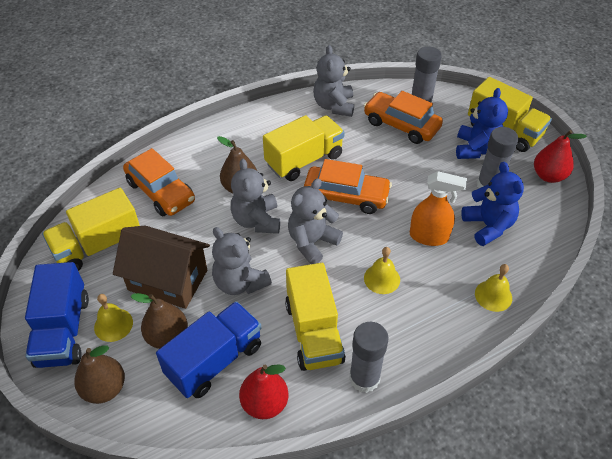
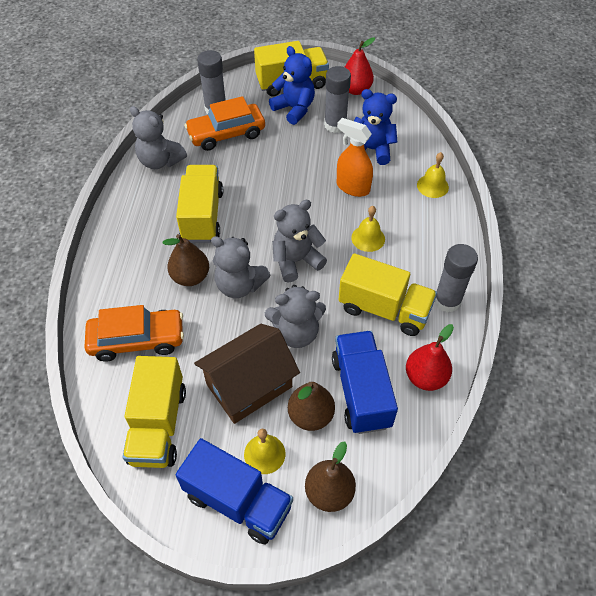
camera: 55 degrees left, 5 degrees up
(312, 242) = (296, 261): grey teddy bear -> grey teddy bear turned 75 degrees clockwise
(346, 196) = (268, 212): orange car -> none
(429, 236) = (352, 187): orange spray bottle -> orange spray bottle turned 105 degrees counterclockwise

